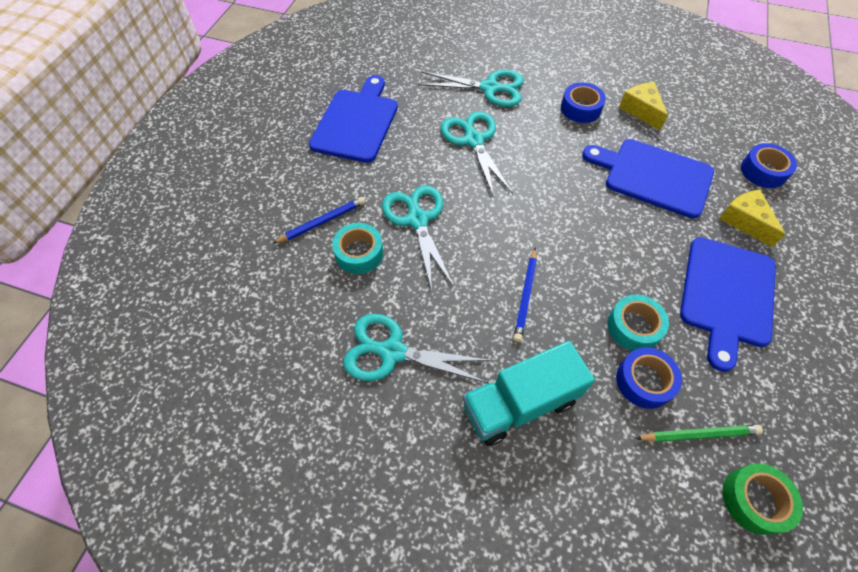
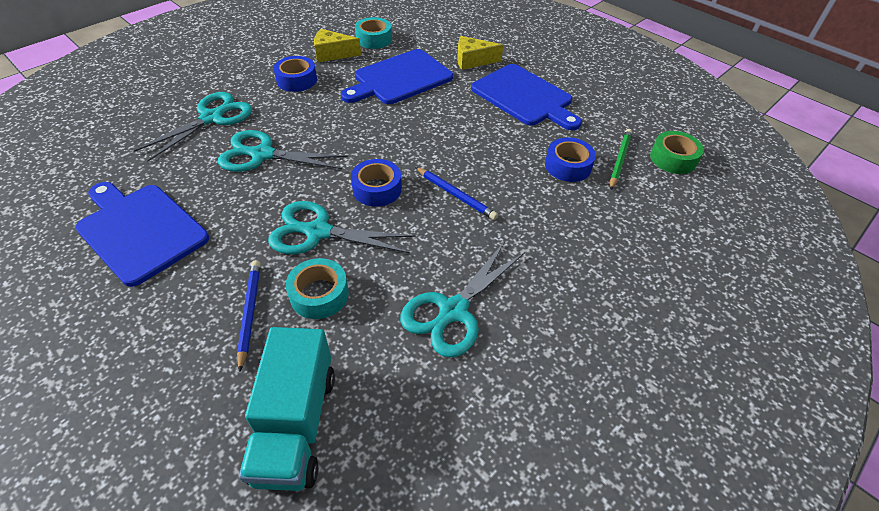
camera: 65 degrees left, 10 degrees down
(519, 403) = (551, 242): turquoise truck -> turquoise truck (296, 424)
(633, 327) = (522, 150): turquoise tape -> turquoise tape (374, 39)
(763, 171) = (439, 33): blue tape -> blue tape (377, 189)

